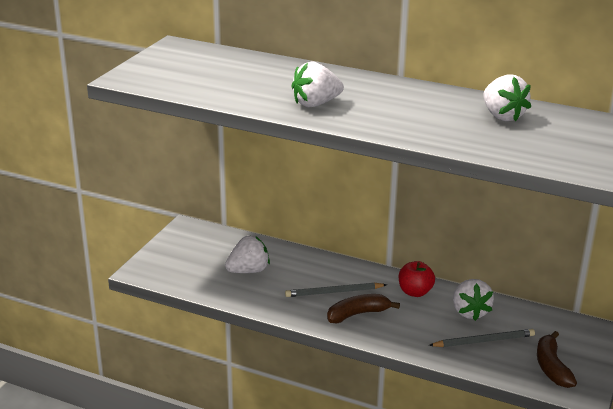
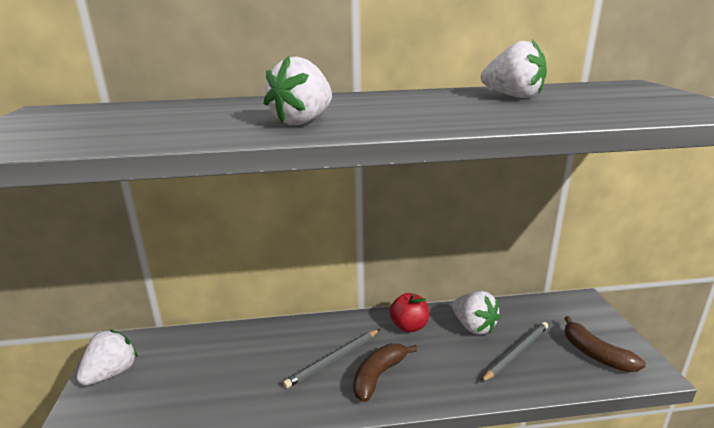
camera: 30 degrees left, 5 degrees down
(248, 271) = (220, 372): white strawberry -> white strawberry (111, 373)

